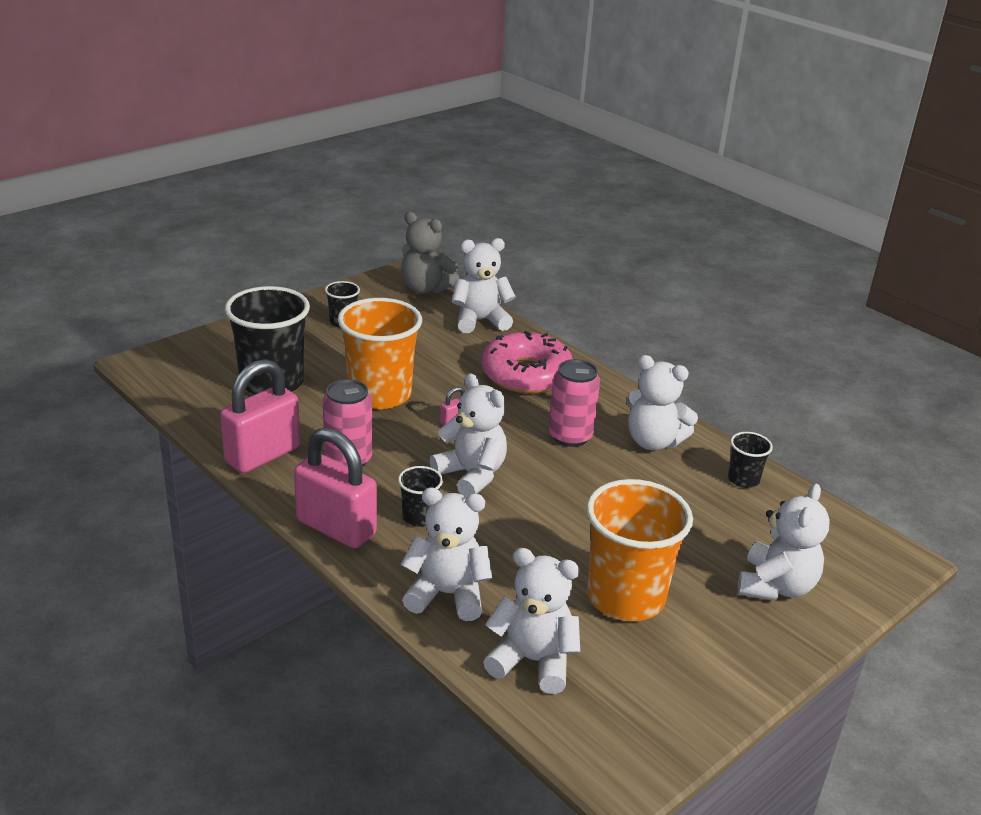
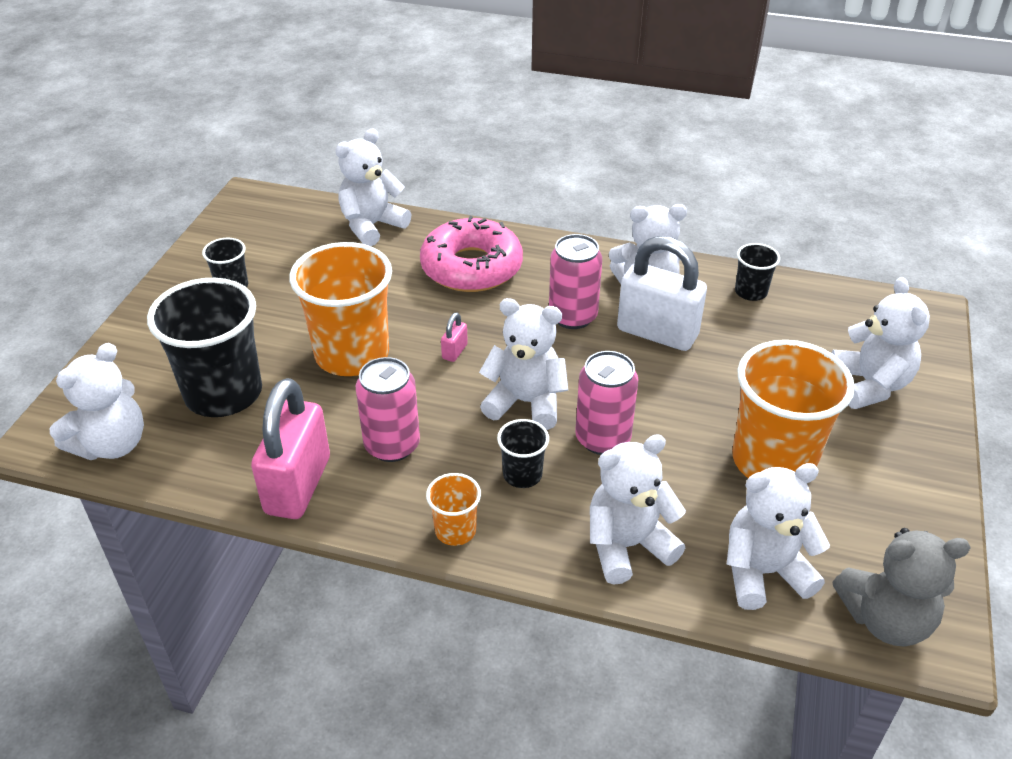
camera: 30 degrees left, 10 degrees up
(176, 383) = (112, 444): none -> white teddy bear
(336, 528) = (455, 530): pink padlock -> orange cup
(425, 289) = (282, 211): grey teddy bear -> grey teddy bear (885, 619)
(504, 522) = (602, 438): none -> pink can
(627, 474) = (657, 333): none -> white padlock

